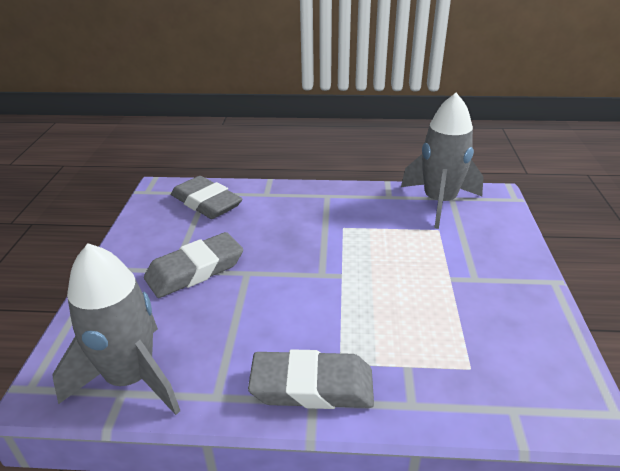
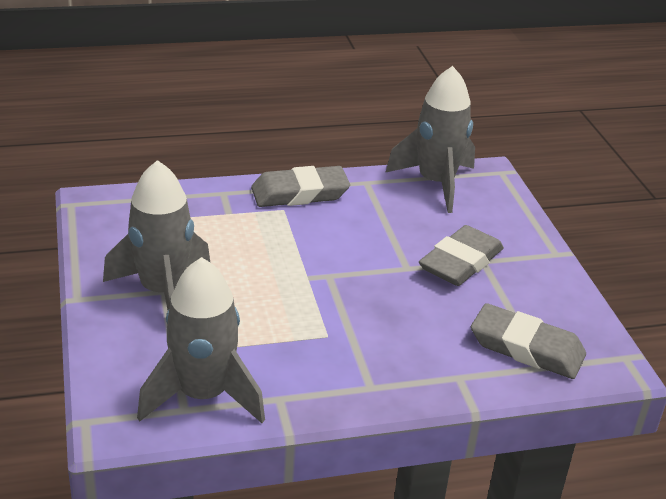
camera: 160 degrees right, 0 degrees up
(476, 277) = (162, 291): none -> grey rocket

